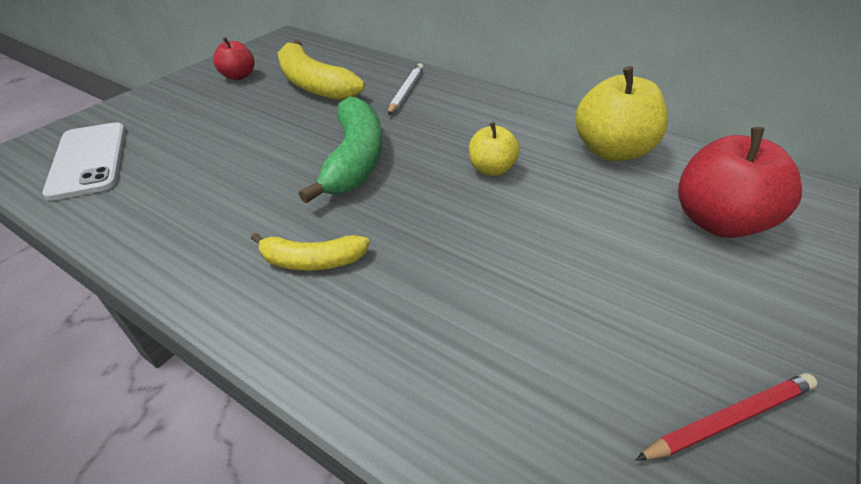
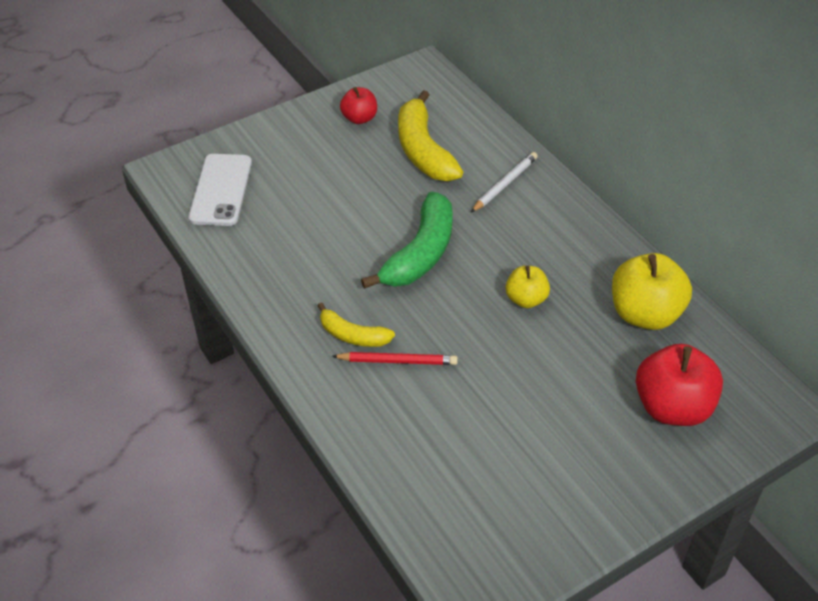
camera: 25 degrees right, 5 degrees up
(729, 419) = (549, 523): red pencil -> red pencil (397, 361)

